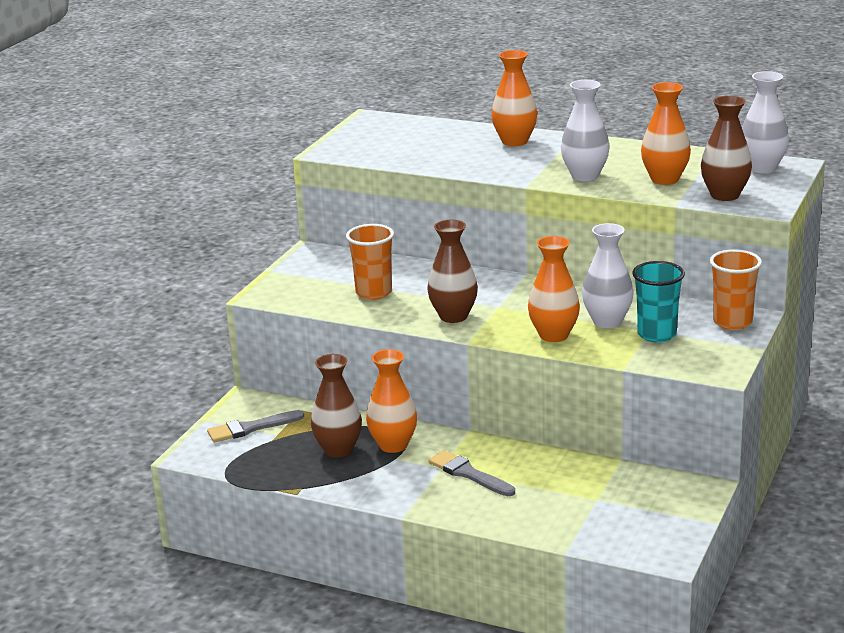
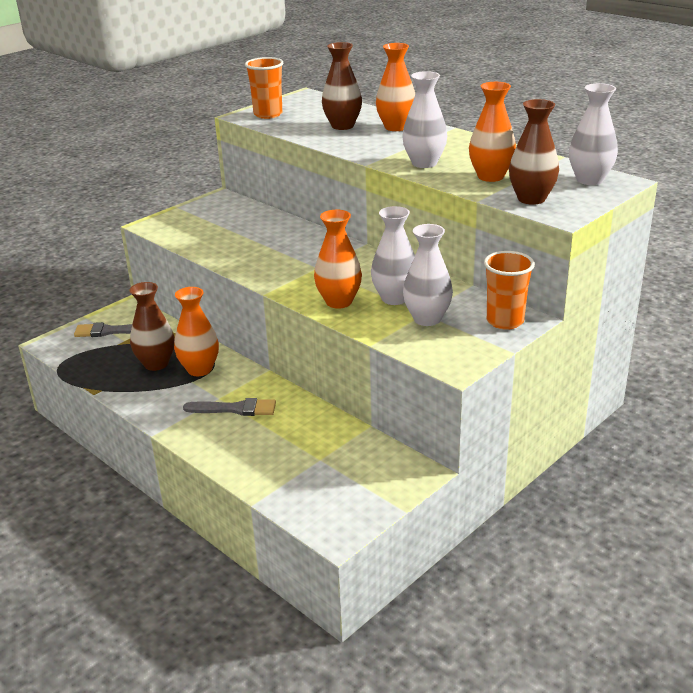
camera: 20 degrees right, 5 degrees up
(373, 292) = (233, 237): orange cup -> orange cup (268, 114)
(453, 316) = (274, 269): brown vase -> brown vase (342, 126)
(468, 474) = (235, 409): grey brush -> grey brush turned 120 degrees clockwise
(657, 334) = (427, 319): turquoise cup -> white vase

